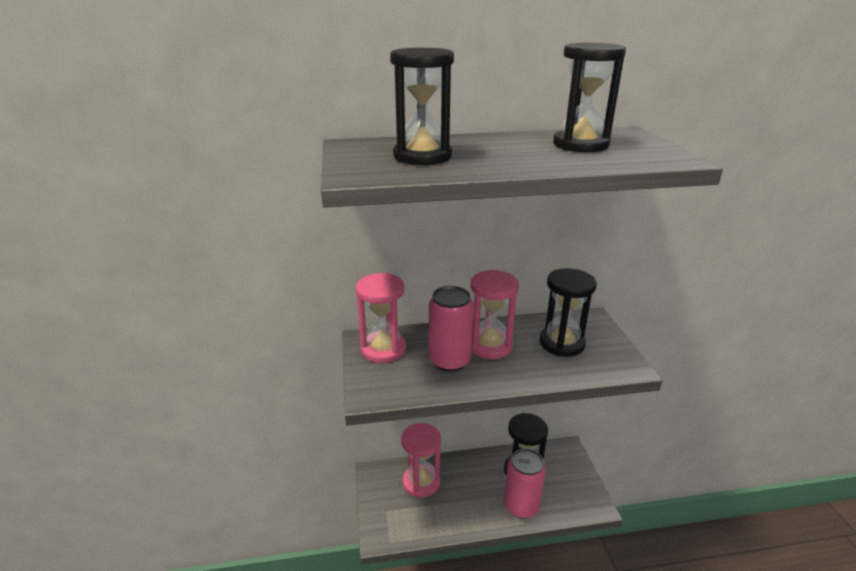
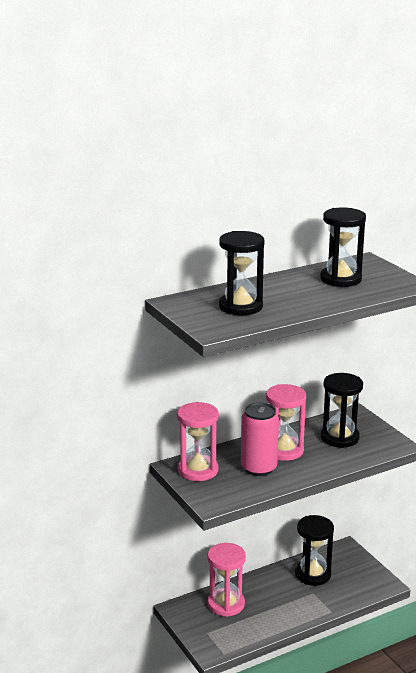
camera: 20 degrees left, 5 degrees down
(521, 506) = (323, 600): pink can -> none

